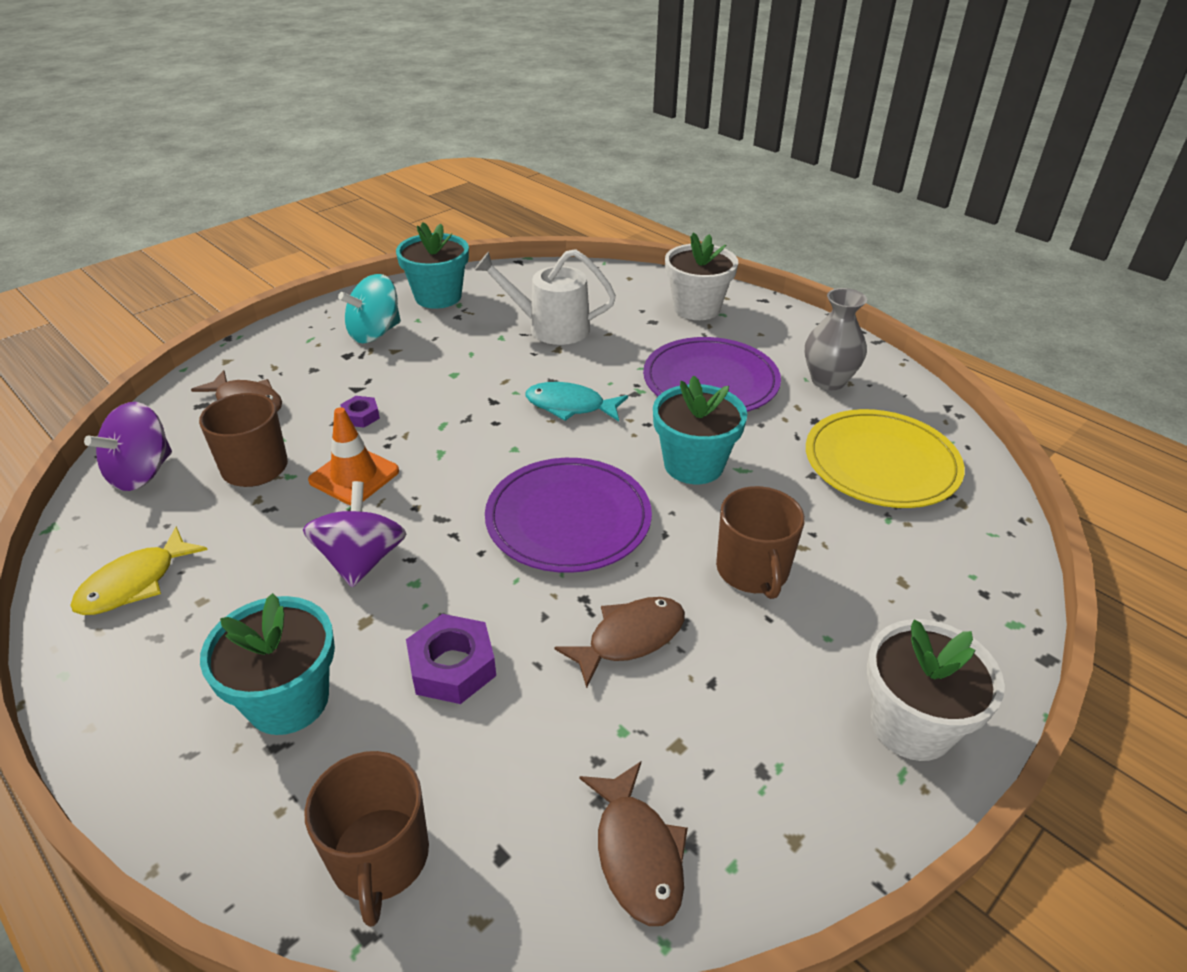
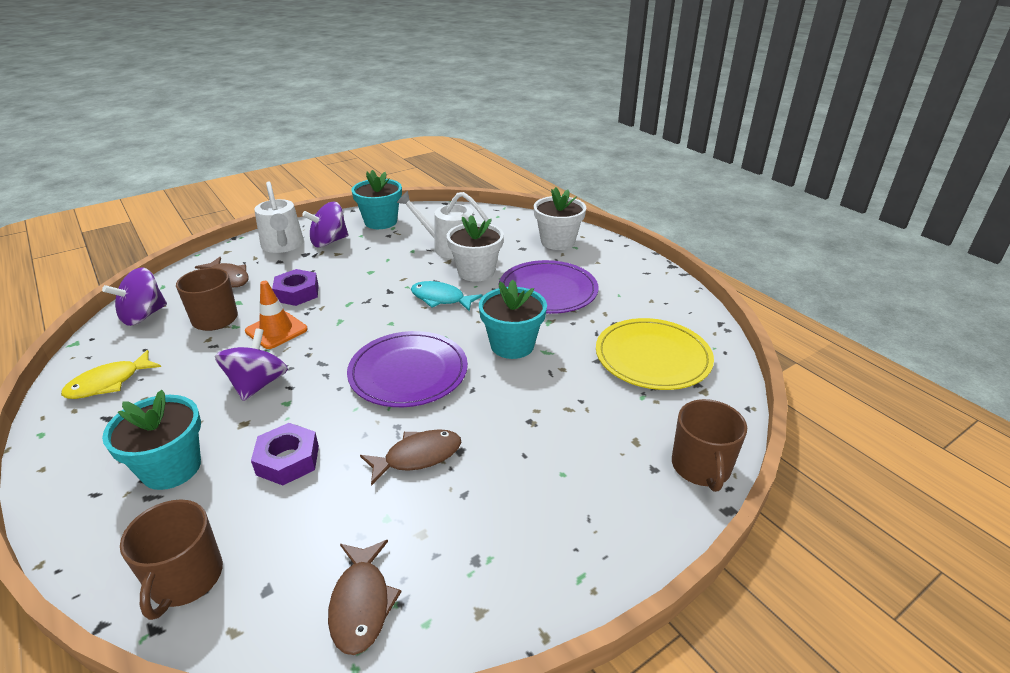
camera: 10 degrees right, 5 degrees down
(308, 344) = (283, 245): none -> white watering can
(361, 416) = (297, 293): purple nut -> purple nut, size x1.73
(375, 333) = (329, 242): turquoise spinning top -> purple spinning top
(753, 571) = (525, 421): brown mug -> brown mug (701, 467)
(828, 381) = (635, 297): grey vase -> none
(911, 725) = (601, 543): white flower pot -> white flower pot (476, 272)

